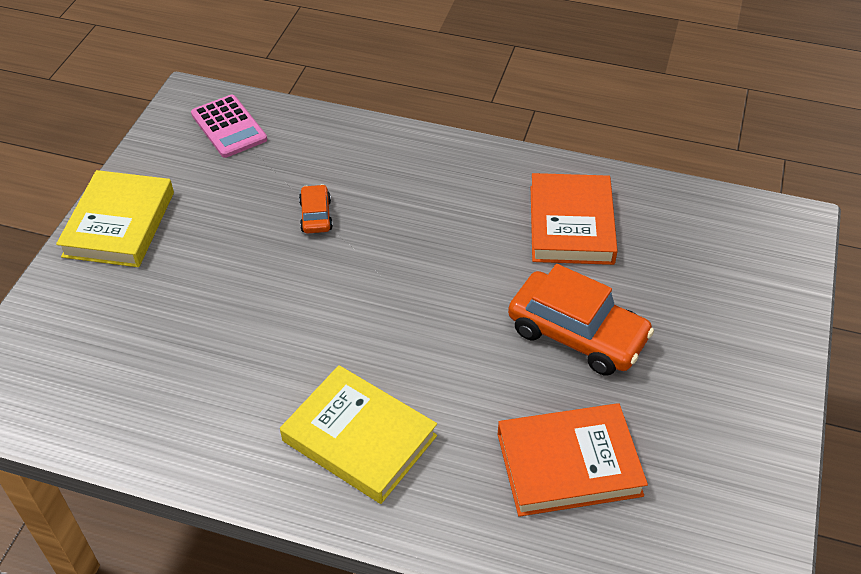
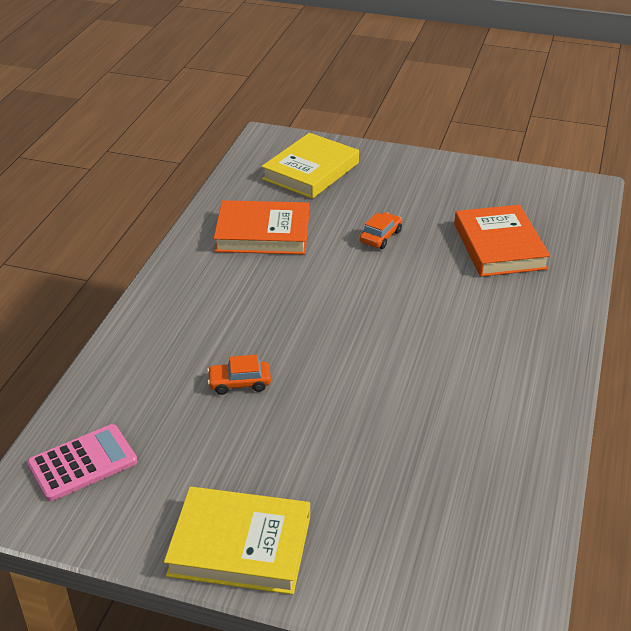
camera: 90 degrees left, 10 degrees down
(359, 438) = (499, 345): yellow book -> yellow book (310, 171)
(577, 334) = (380, 236): orange car -> orange car, size x0.49

